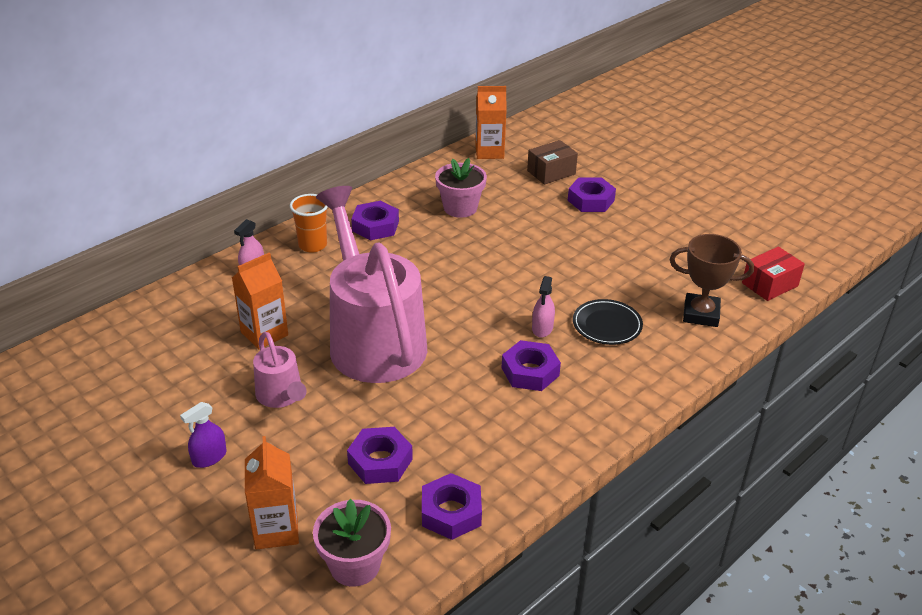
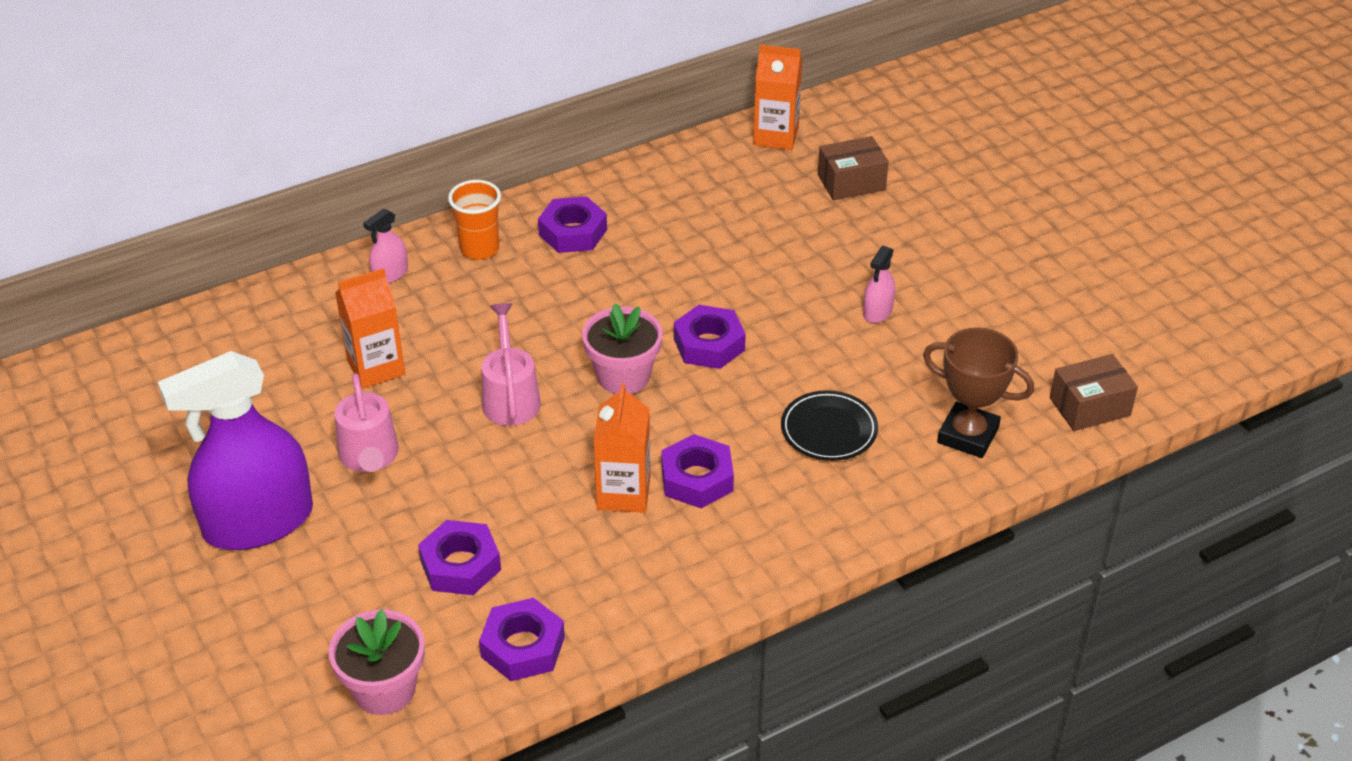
camera: 15 degrees right, 5 degrees up
(209, 457) = (258, 522): purple spray bottle -> purple spray bottle, size x2.43
(276, 530) = (308, 628): orange carton -> orange carton (623, 493)
(372, 338) = (510, 397): pink watering can -> pink watering can, size x0.45
(460, 208) = (699, 221): pink flower pot -> pink flower pot (623, 376)
(542, 328) = (739, 420): pink spray bottle -> pink spray bottle (877, 311)
(590, 200) = (889, 235): purple nut -> purple nut (709, 344)
(769, 284) = (1089, 407): red box -> brown box

